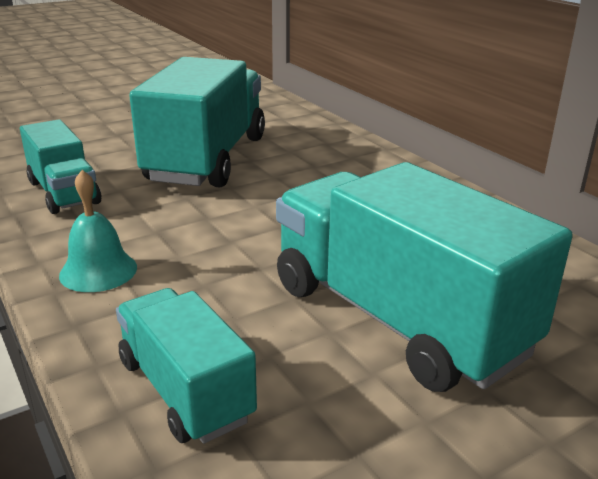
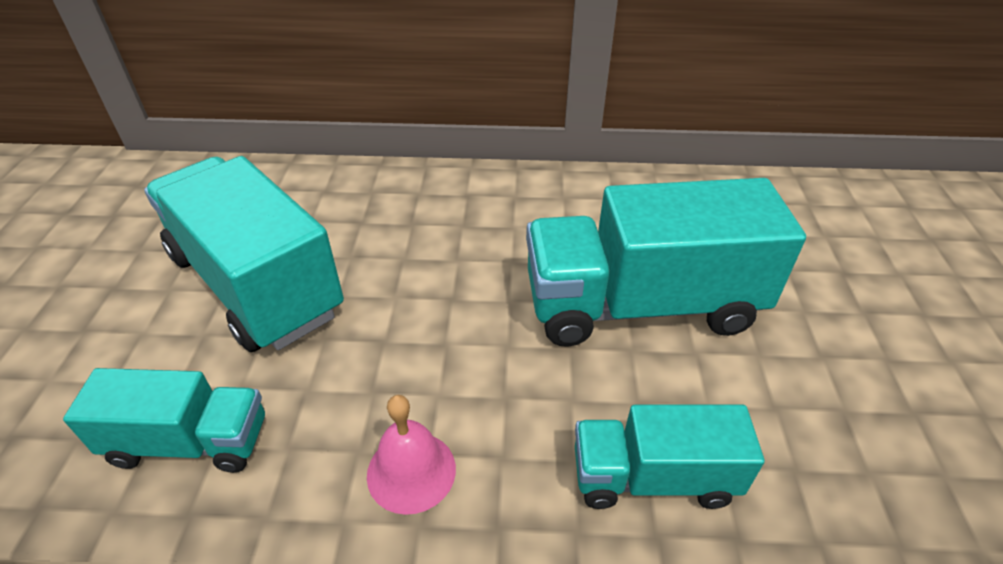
camera: 55 degrees left, 15 degrees up
(98, 271) = (411, 471): turquoise bell -> pink bell

